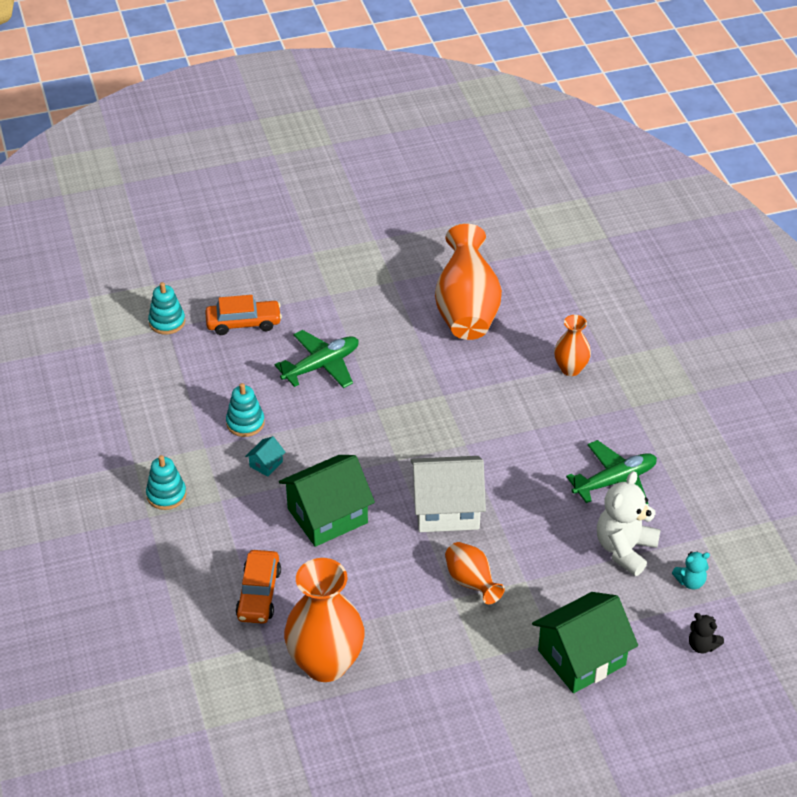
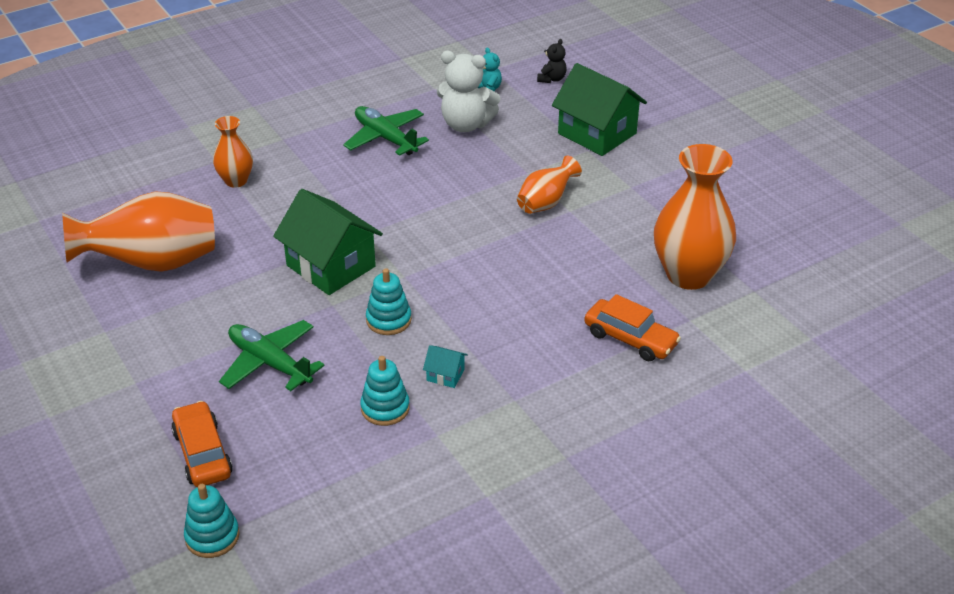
camera: 105 degrees left, 5 degrees down
(166, 495) = (526, 450): turquoise stacking toy -> turquoise stacking toy (388, 320)
(259, 594) = (630, 338): orange car -> orange car turned 45 degrees clockwise
(327, 516) = (503, 311): green house -> green house (331, 266)
(446, 509) = (460, 232): white house -> none

